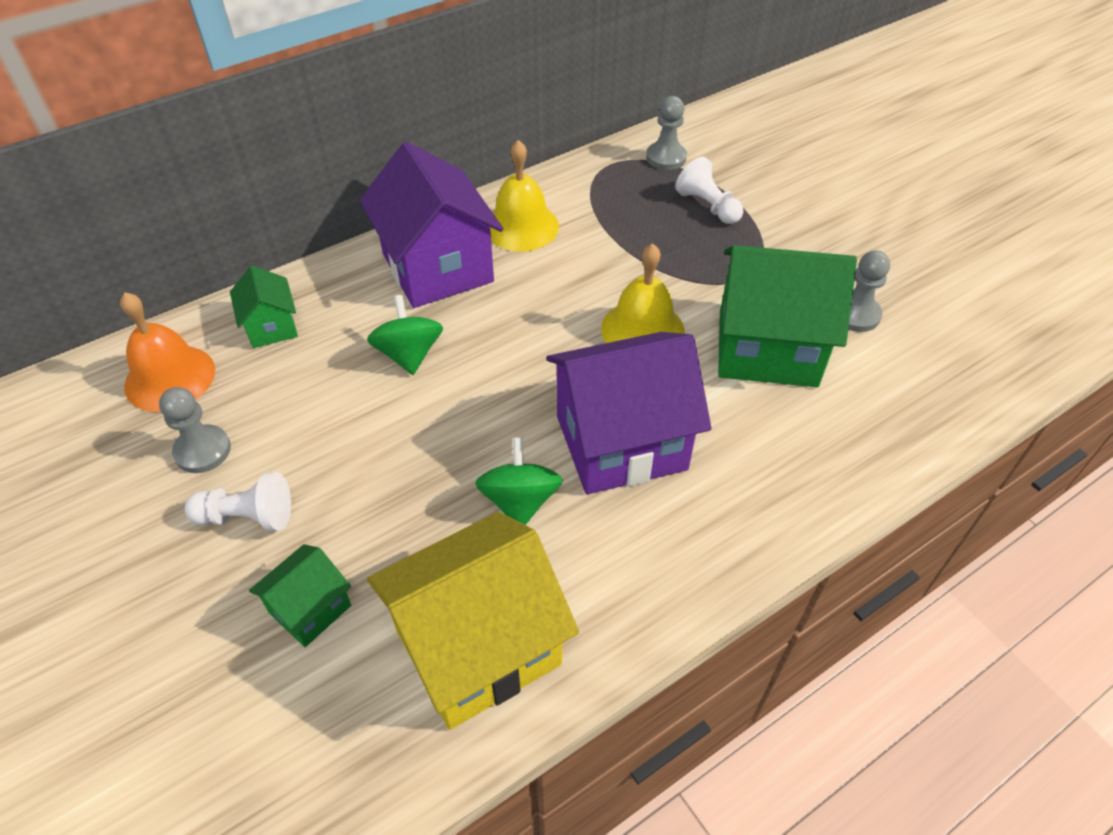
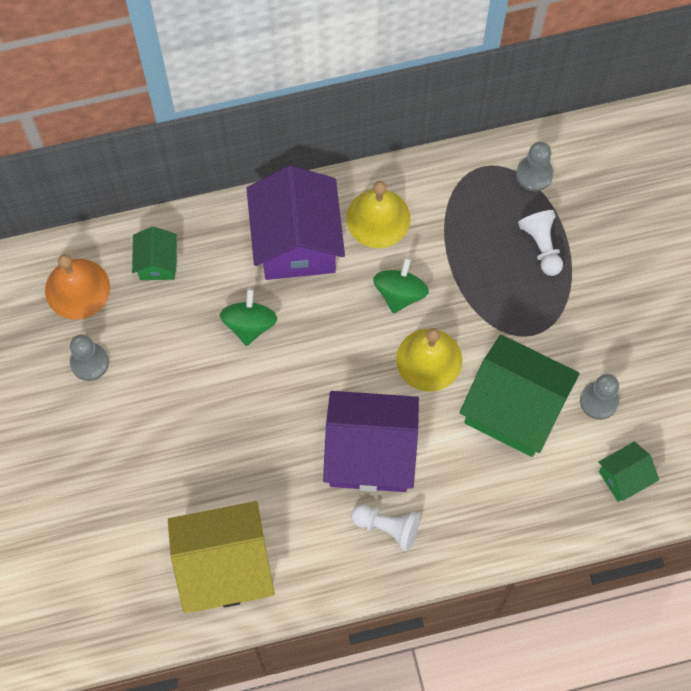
camera: 20 degrees right, 20 degrees up
(247, 517) = (108, 426): white pawn -> white pawn (387, 527)
(310, 609) = (133, 507): green house -> green house (624, 477)
(520, 501) = (285, 476): green spinning top -> green spinning top (400, 293)

